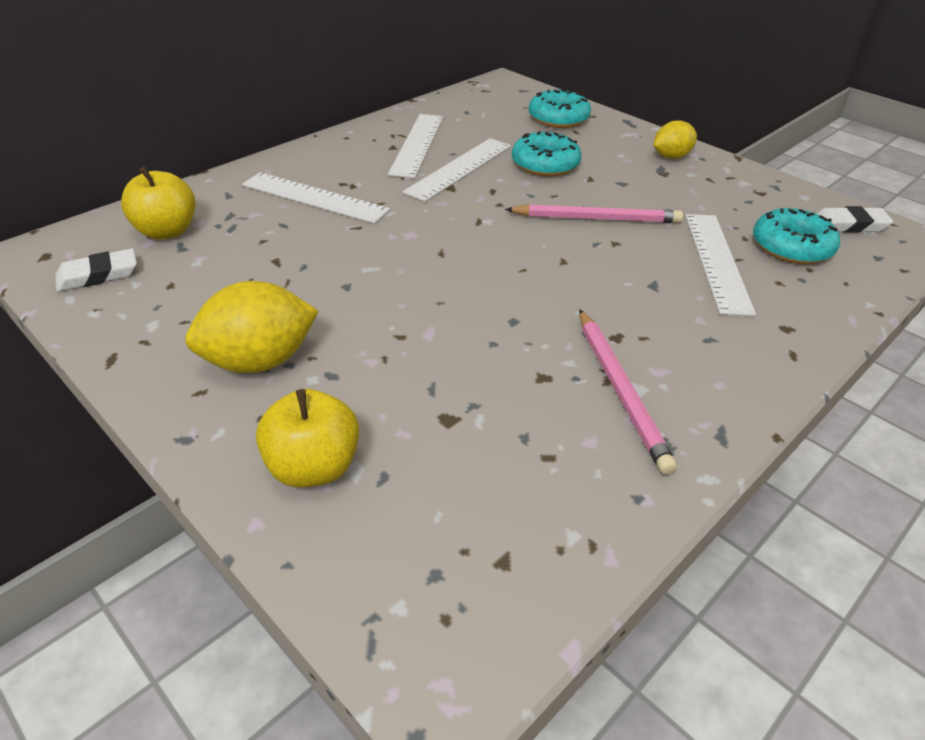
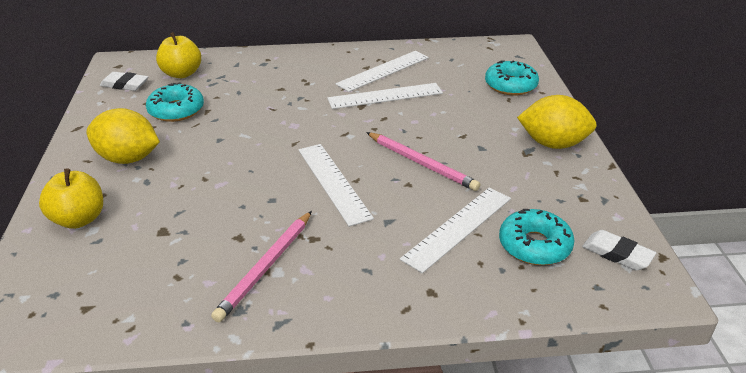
camera: 40 degrees right, 5 degrees down
(314, 197) = (276, 82): white ruler -> white ruler (333, 182)
(545, 164) = (446, 114): turquoise donut -> turquoise donut (176, 110)
(671, 156) = (553, 144): yellow lemon -> yellow lemon, size x1.63

